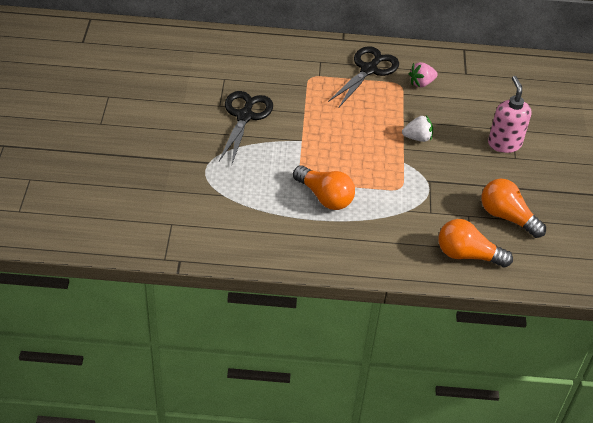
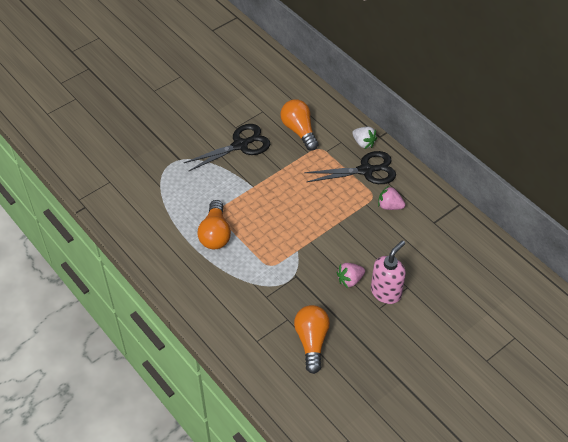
camera: 50 degrees right, 5 degrees up
(417, 138) = (330, 241): white strawberry -> white strawberry (363, 143)
(467, 255) = (248, 343): orange light bulb -> orange light bulb (299, 131)
(469, 154) = (350, 280): none -> pink strawberry

